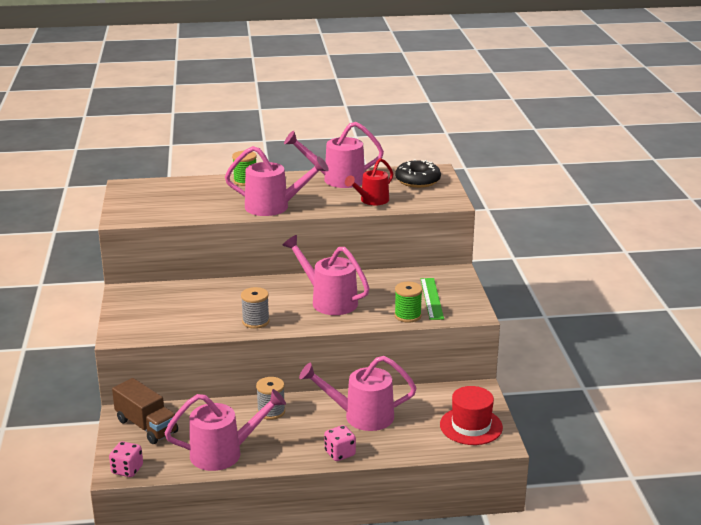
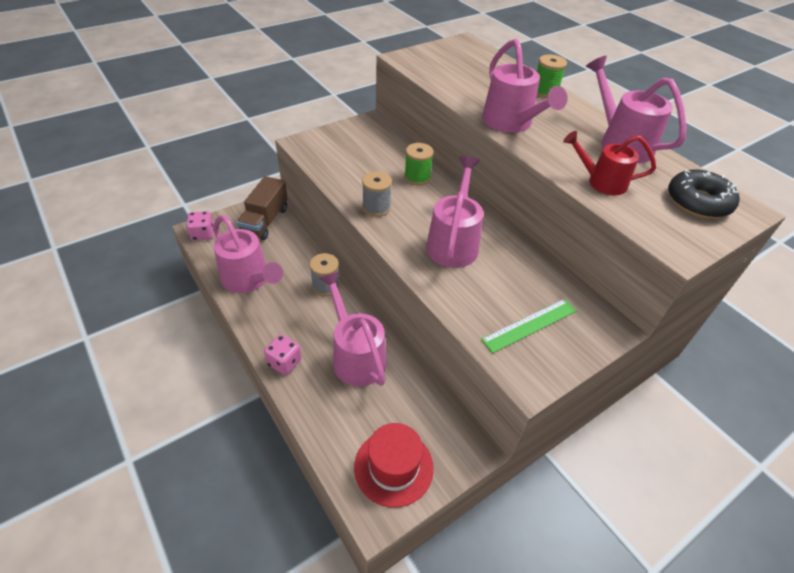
camera: 60 degrees right, 20 degrees up
(407, 316) = (473, 316): green spool -> green spool (417, 177)

